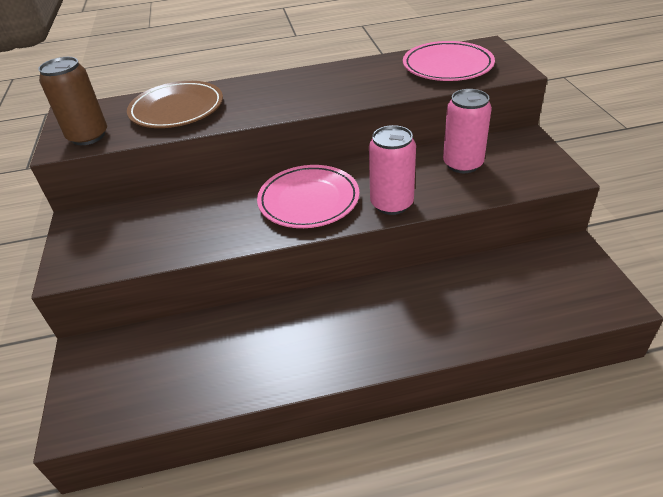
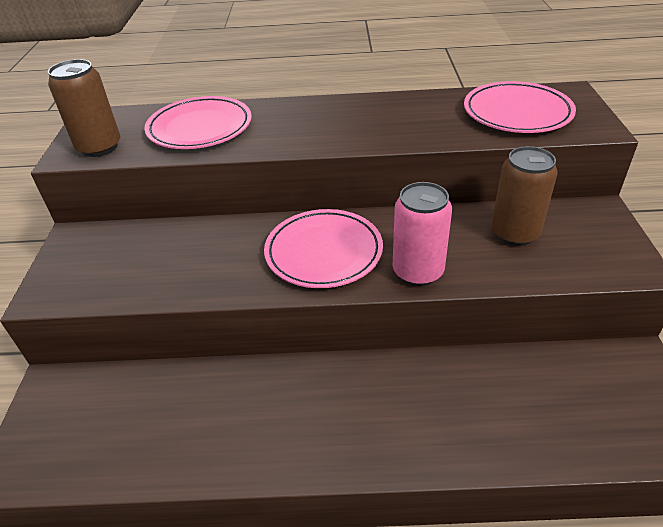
camera: 10 degrees right, 0 degrees up
(177, 109) = (200, 128): brown plate -> pink plate
(462, 164) = (514, 233): pink can -> brown can

